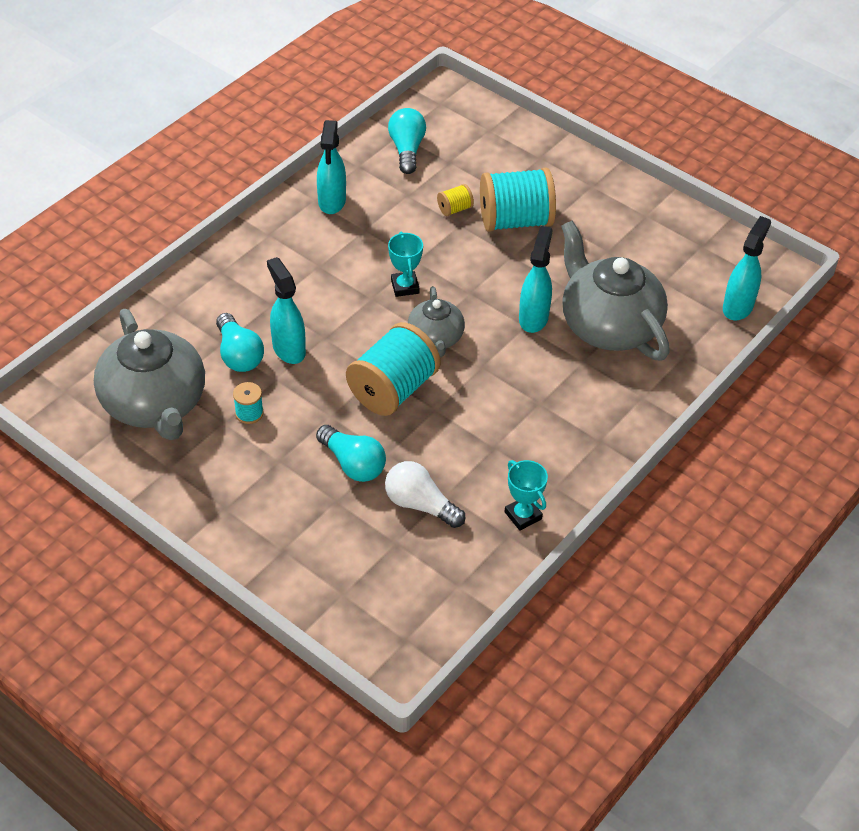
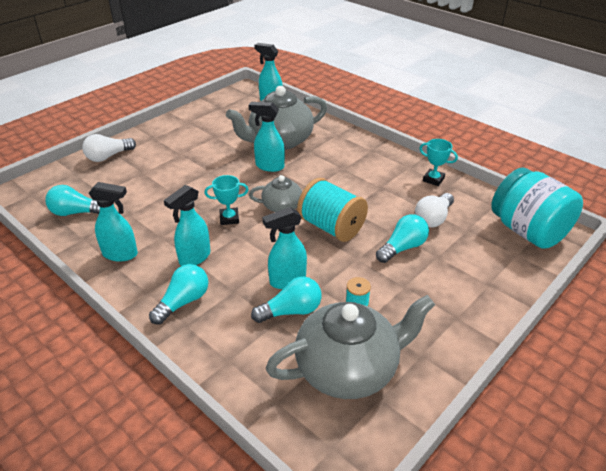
camera: 85 degrees left, 10 degrees down
(255, 264) = (183, 302): none -> turquoise light bulb
(327, 264) = (194, 258): none -> turquoise spray bottle
(397, 618) = (527, 231): none -> turquoise jar
(454, 209) = (154, 193): yellow spool -> none
(515, 221) = (176, 168): turquoise spool -> none
(523, 515) = (433, 179): turquoise trophy -> turquoise trophy turned 60 degrees clockwise
(534, 151) = (108, 156): none -> white light bulb

